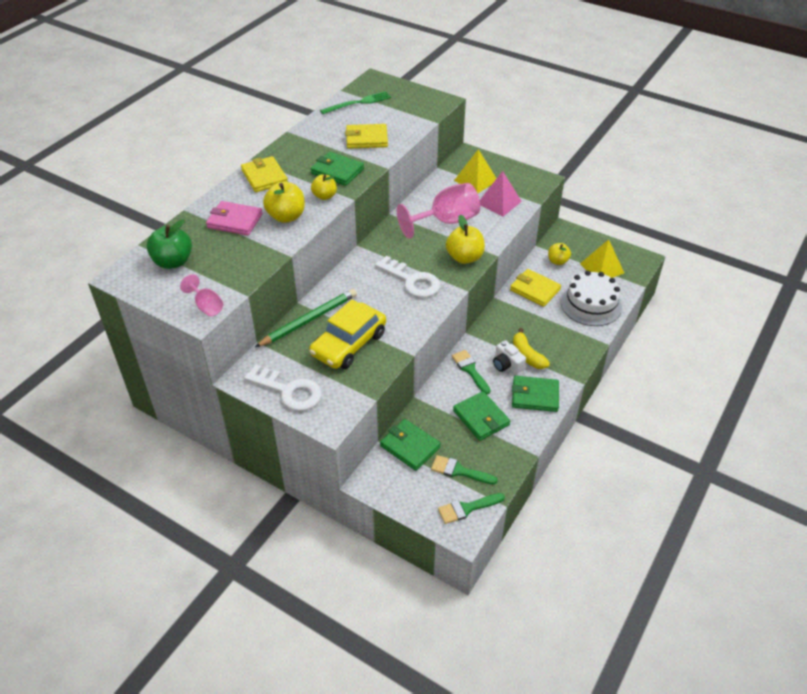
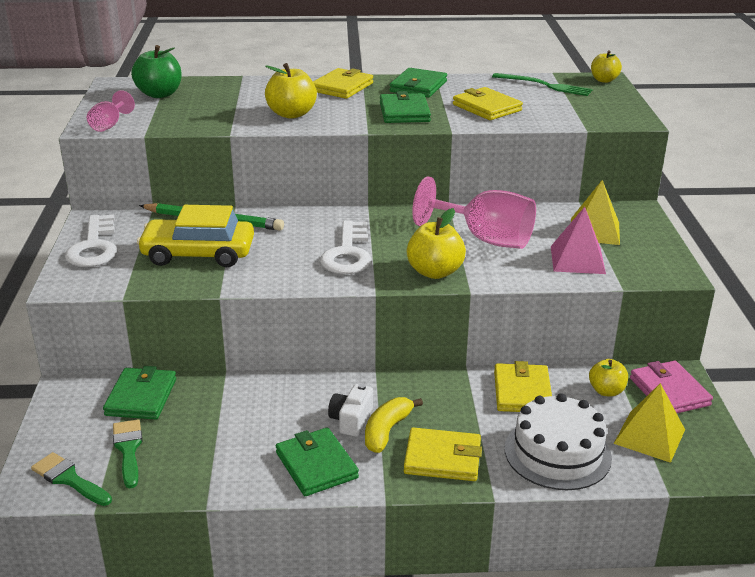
camera: 55 degrees right, 15 degrees down
(235, 221) = (253, 97): pink wallet -> pink wallet (669, 392)
(324, 196) = (351, 119): yellow apple -> yellow apple (604, 80)
(470, 370) = (311, 394): green brush -> none
(481, 418) = (234, 433): green wallet -> green wallet (418, 86)
(565, 346) = (442, 458): none -> yellow wallet

